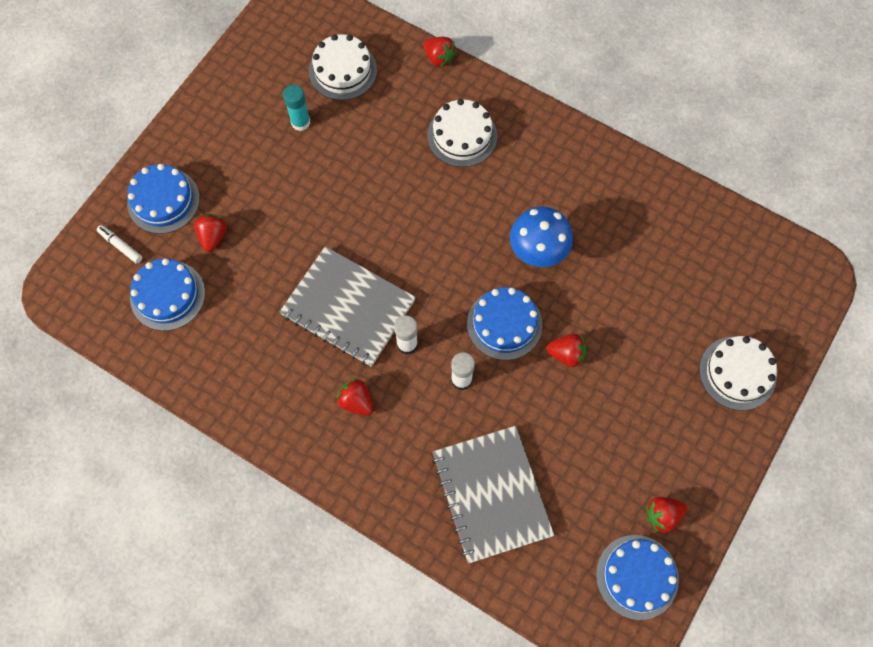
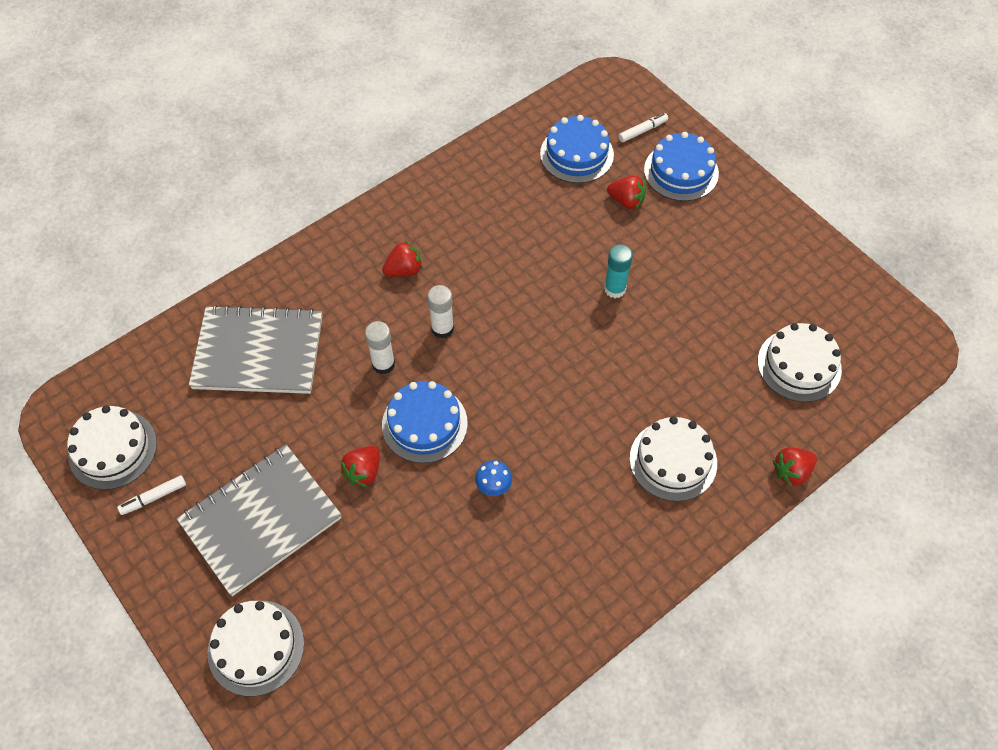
camera: 110 degrees right, 10 degrees down
(300, 122) = (739, 306): turquoise glue stick -> turquoise glue stick (615, 289)
(348, 307) = (504, 290): grey notebook -> grey notebook (261, 520)
(537, 252) = (493, 487): blue mushroom -> blue mushroom, size x0.50
(637, 576) = (113, 449): blue cake -> white cake
(662, 515) = (154, 497): red strawberry -> white marker

